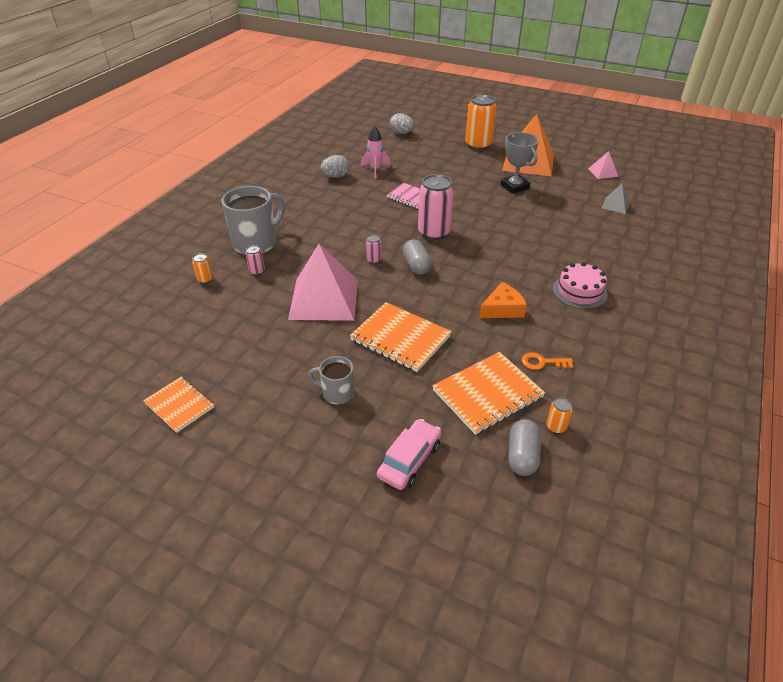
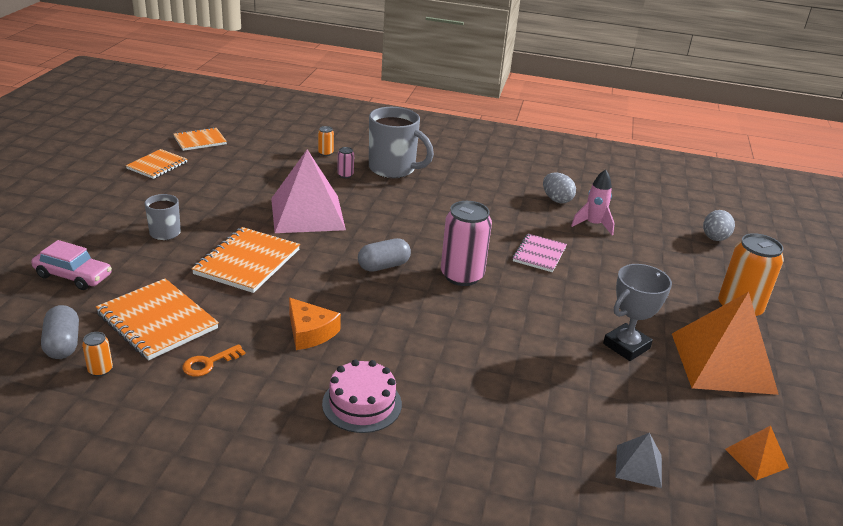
camera: 75 degrees right, 10 degrees down
(128, 370) = (200, 141): none -> orange notebook
(373, 260) = (386, 237): pink can -> none
(522, 456) = (63, 344): grey capsule -> grey capsule turned 75 degrees clockwise
(542, 362) = (209, 363): orange key -> orange key turned 120 degrees counterclockwise
(603, 172) = (756, 458): pink pyramid -> orange pyramid

